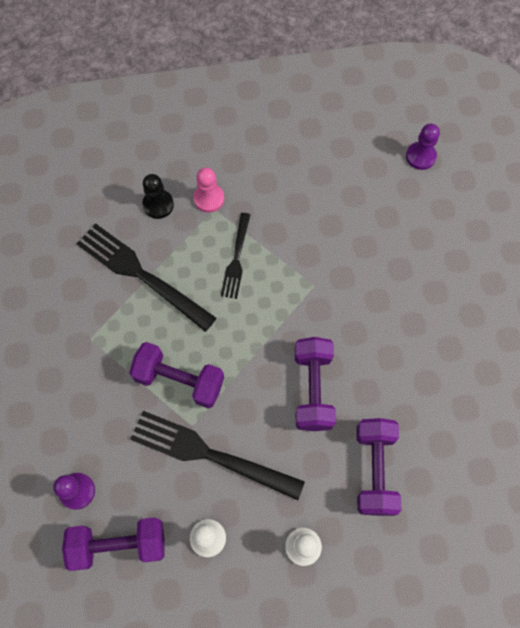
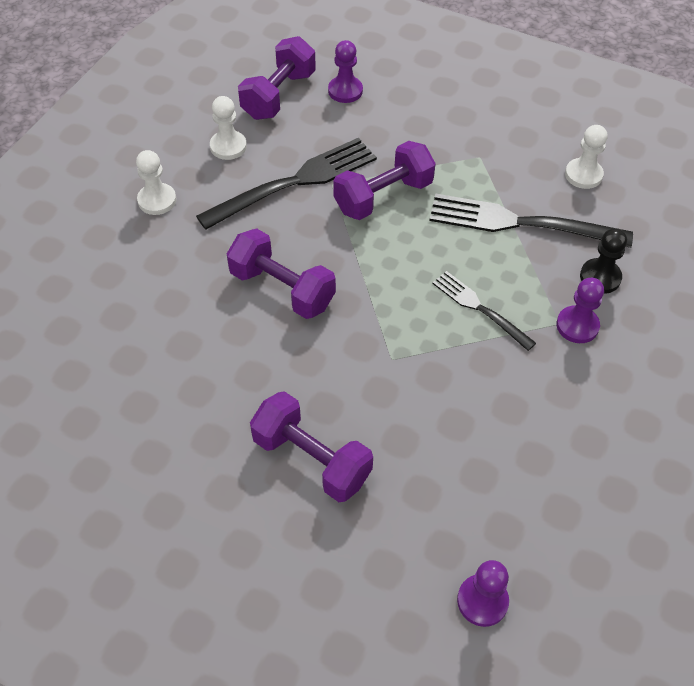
camera: 125 degrees right, 15 degrees down
(63, 260) = (583, 175): none -> white pawn
(141, 275) = (521, 223): black fork -> black fork turned 150 degrees counterclockwise
(209, 198) = (577, 326): pink pawn -> purple pawn
(374, 469) = (163, 289): purple dumbbell -> purple dumbbell (311, 459)

